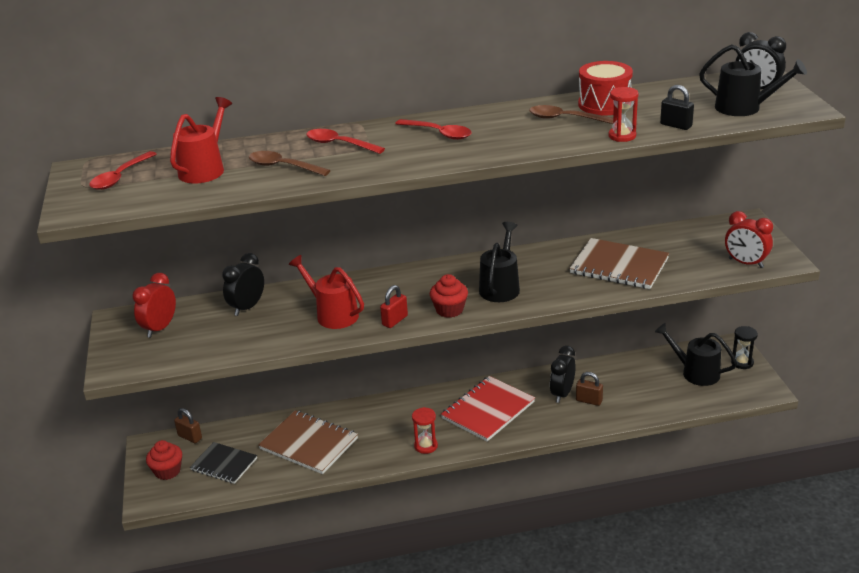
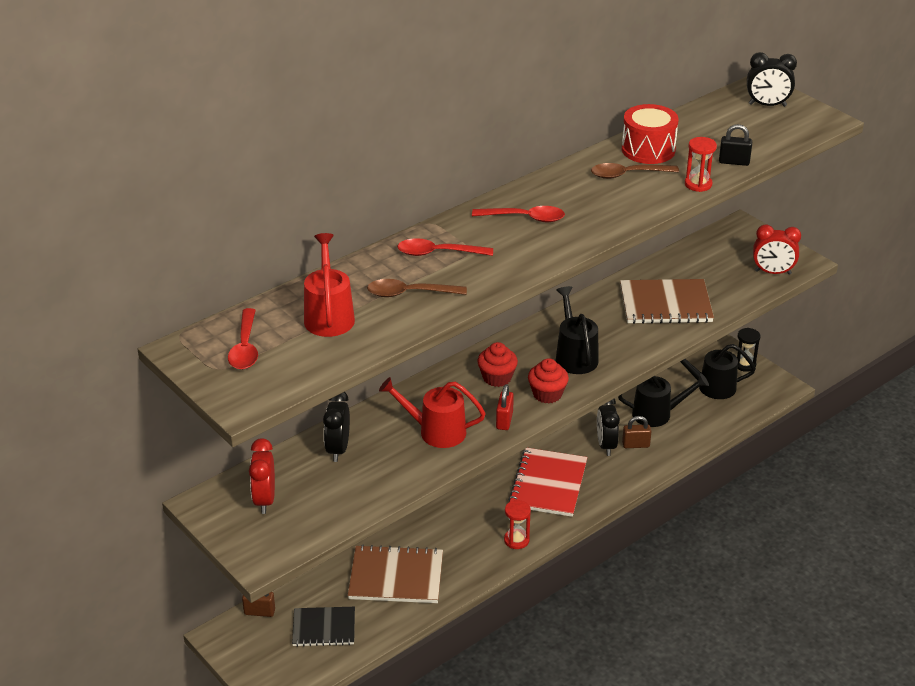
camera: 30 degrees left, 5 degrees up
(167, 471) = (268, 656): red cupcake -> red cupcake (497, 378)
(744, 108) = (775, 129): black watering can -> black watering can (657, 414)

